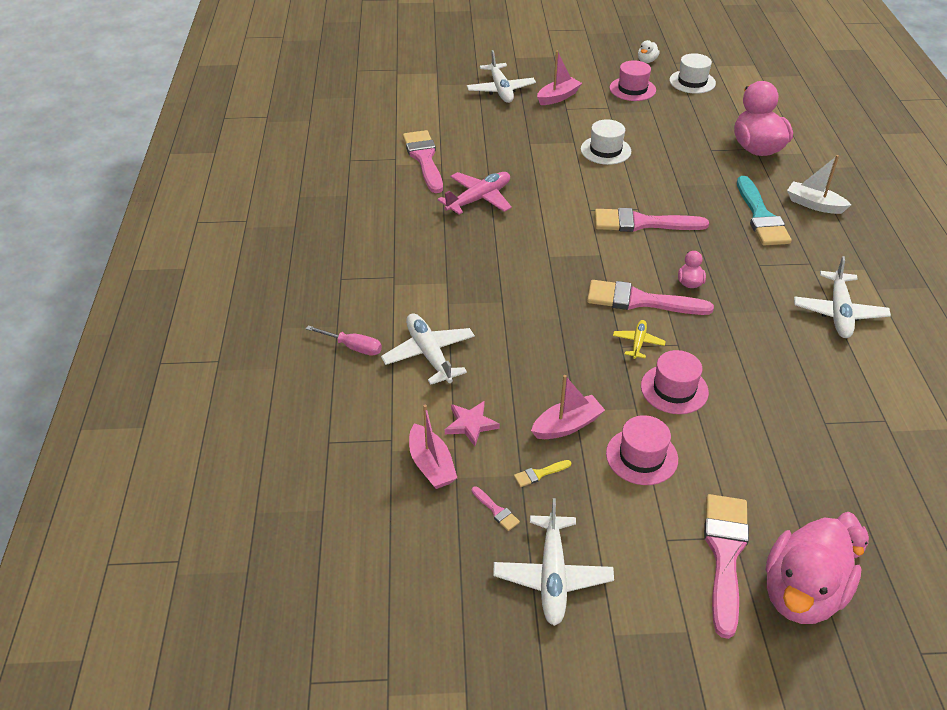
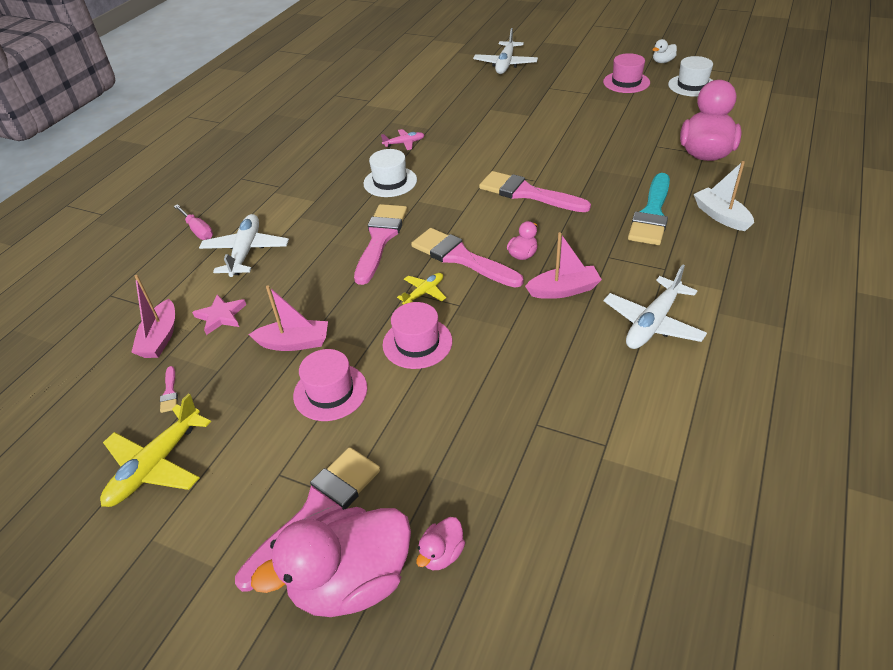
camera: 30 degrees right, 0 degrees up
(424, 159) = (391, 104): pink brush -> pink brush (380, 239)
(479, 199) = (404, 143): pink plane -> pink plane, size x0.55
(539, 474) = (232, 375): yellow brush -> none
(552, 576) = (156, 465): white plane -> yellow plane
(558, 97) = (550, 78): pink boat -> pink boat (564, 290)
(605, 150) = (552, 127): white hat -> white hat (390, 182)

